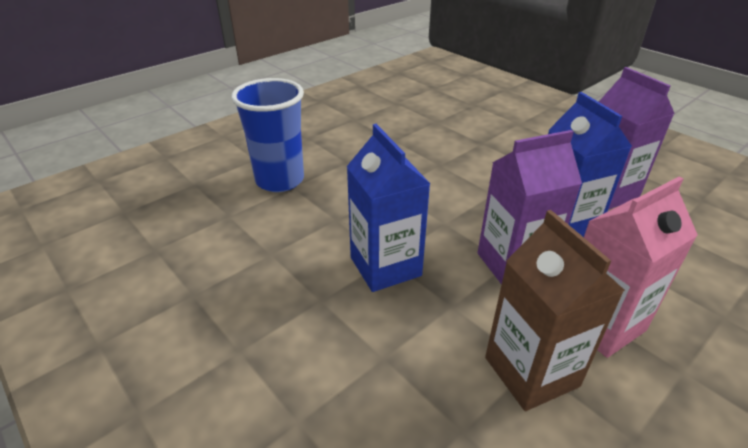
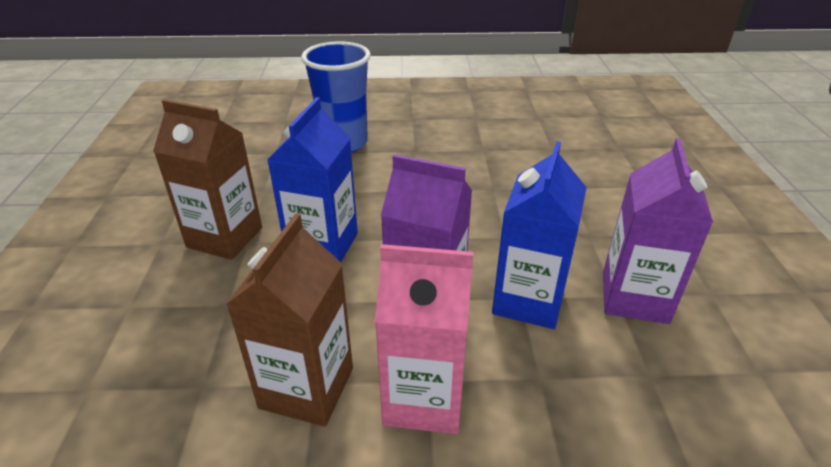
camera: 40 degrees right, 0 degrees up
(294, 308) = (225, 237): none -> brown carton

